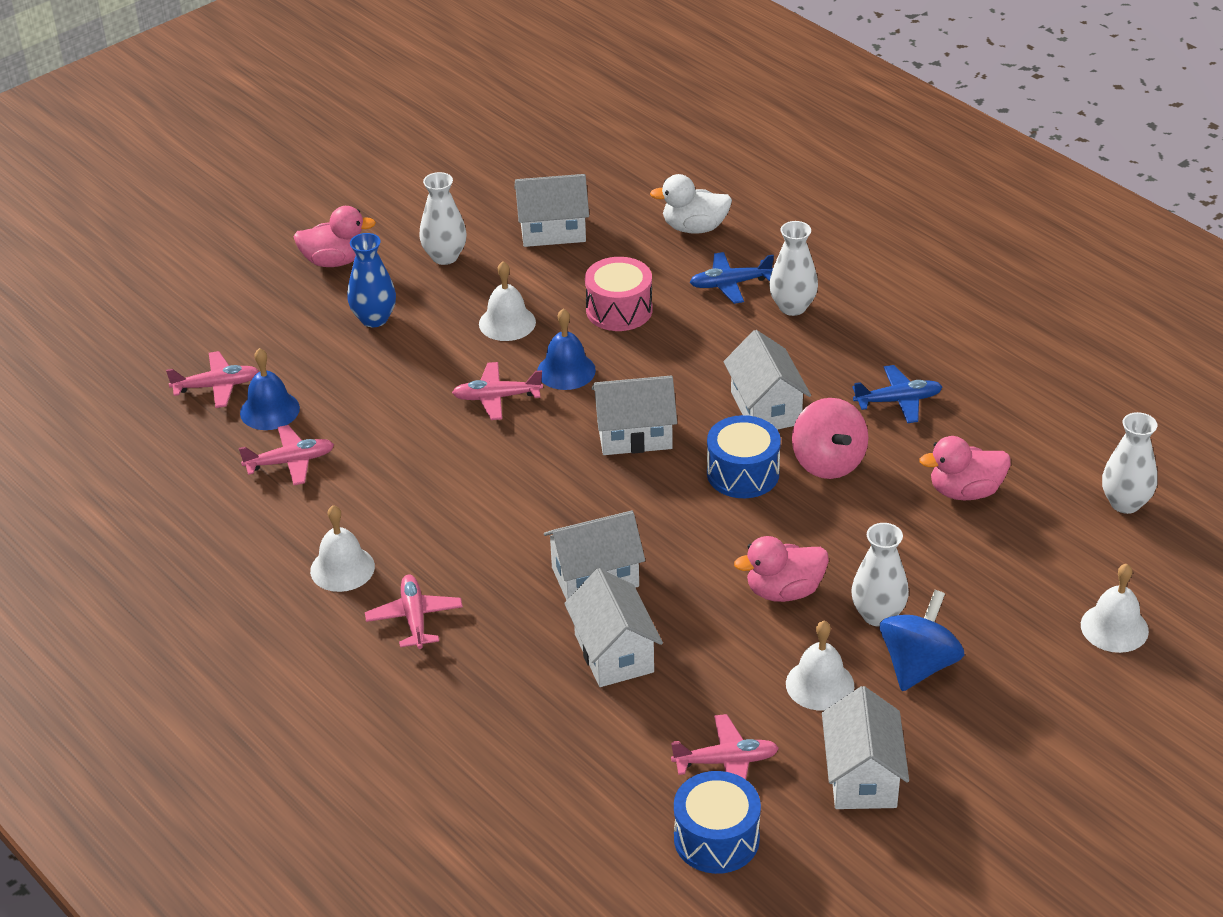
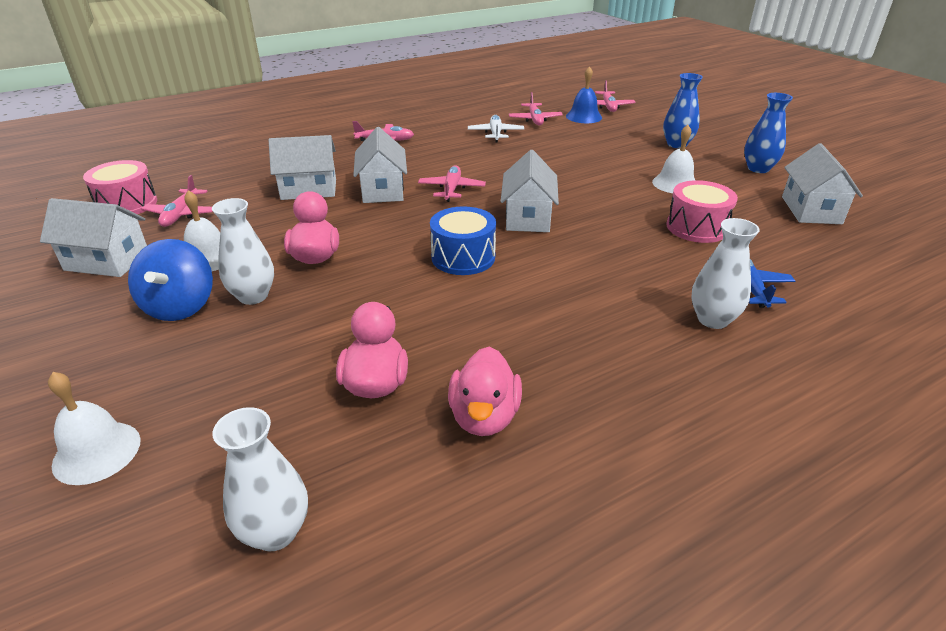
camera: 100 degrees right, 5 degrees down
(335, 261) = (743, 137): pink duck -> pink duck (484, 417)
(342, 568) = (438, 127): white bell -> none
(362, 498) = (495, 134): none -> white plane
(445, 257) = (758, 169): white vase -> blue vase
(496, 397) = (584, 174): pink plane -> pink plane (451, 189)
(566, 370) = (613, 199): blue bell -> none
(694, 228) = (845, 279): white duck -> none
(716, 838) = (127, 204): blue drum -> pink drum
(765, 408) = (547, 280): white house -> none
(828, 462) = (459, 302): pink spinning top -> none
(898, 401) = (541, 365): blue plane -> none
(918, 665) = (180, 306): blue spinning top -> blue spinning top turned 45 degrees clockwise

